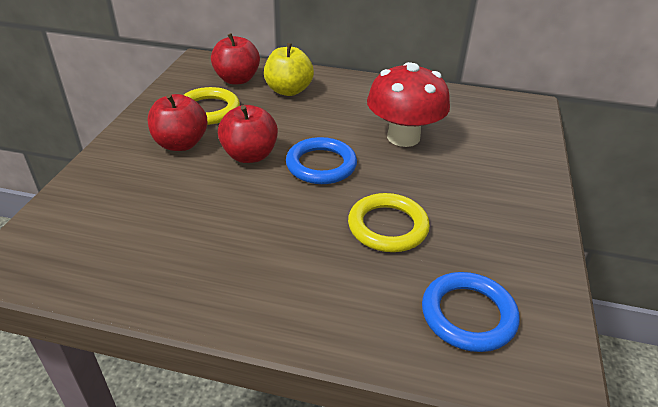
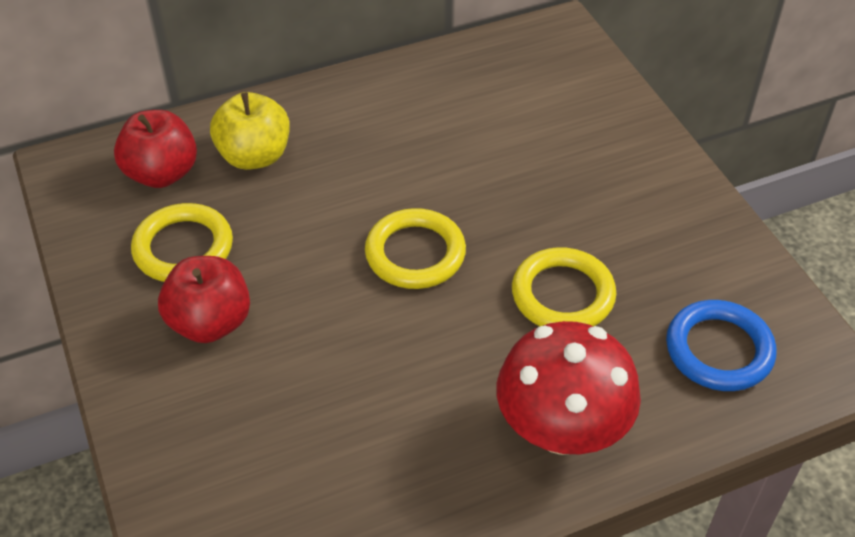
camera: 35 degrees left, 10 degrees up
(249, 155) = (317, 289): red apple -> none
(321, 165) = (415, 253): blue ring -> yellow ring
(403, 137) = (467, 158): red mushroom -> red mushroom (561, 429)

